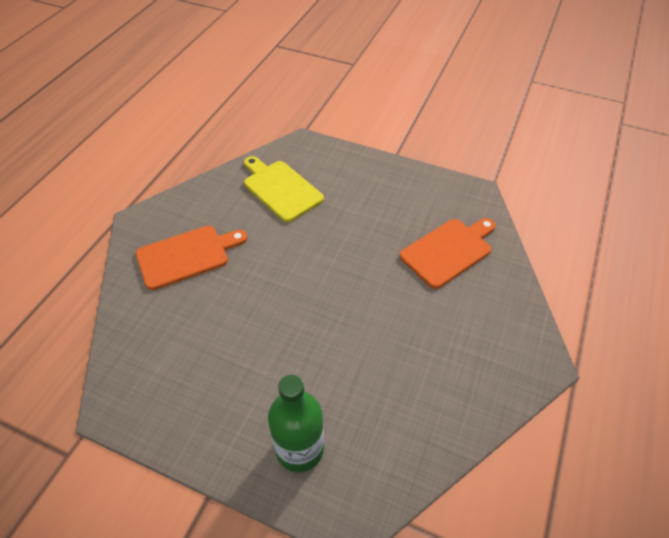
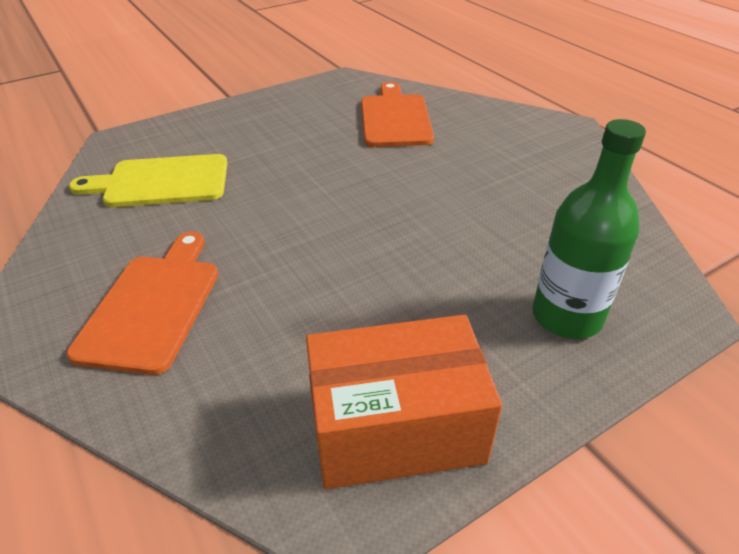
camera: 55 degrees left, 10 degrees down
(167, 402) = (396, 428): none -> orange box

